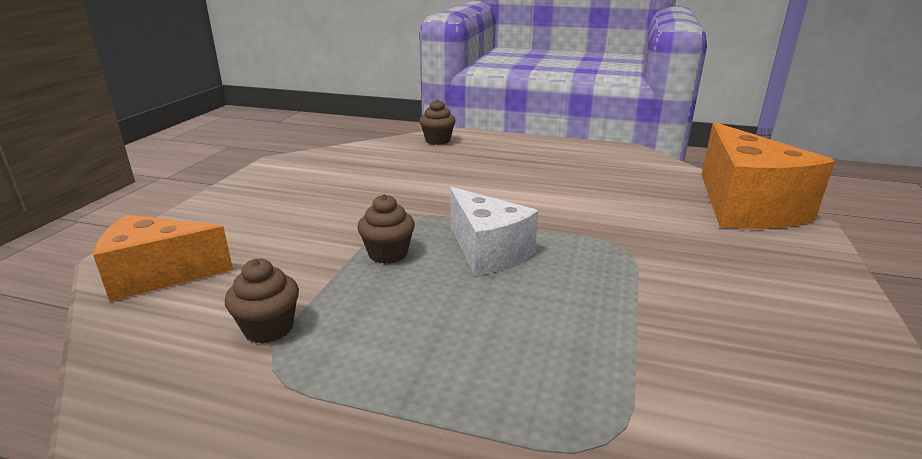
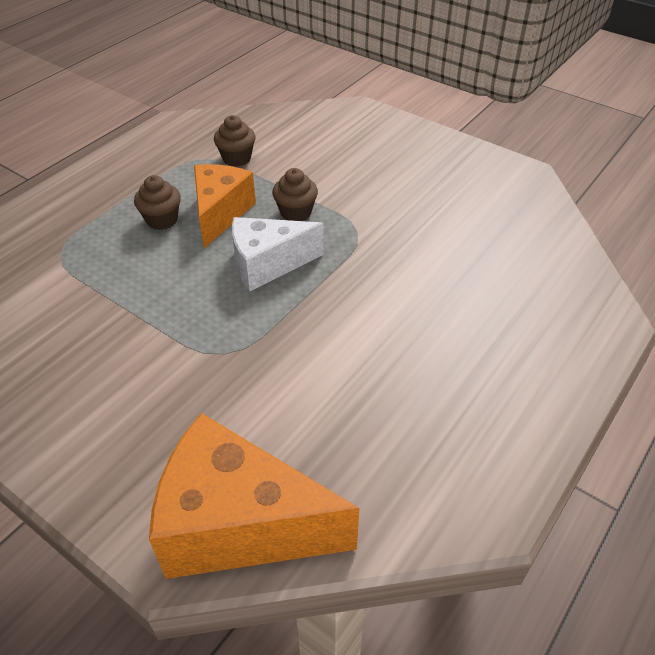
camera: 110 degrees right, 20 degrees up
(158, 275) = (323, 121): orange cheese -> orange cheese (220, 213)
(437, 140) = (580, 300): brown cupcake -> brown cupcake (162, 220)

